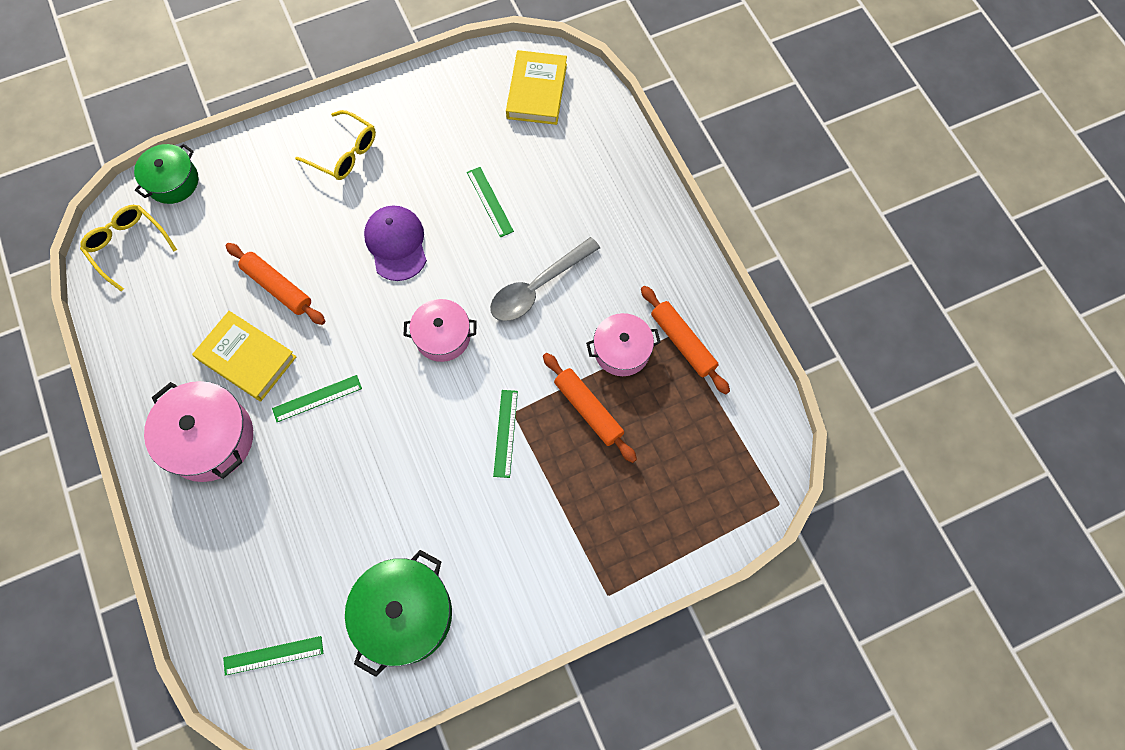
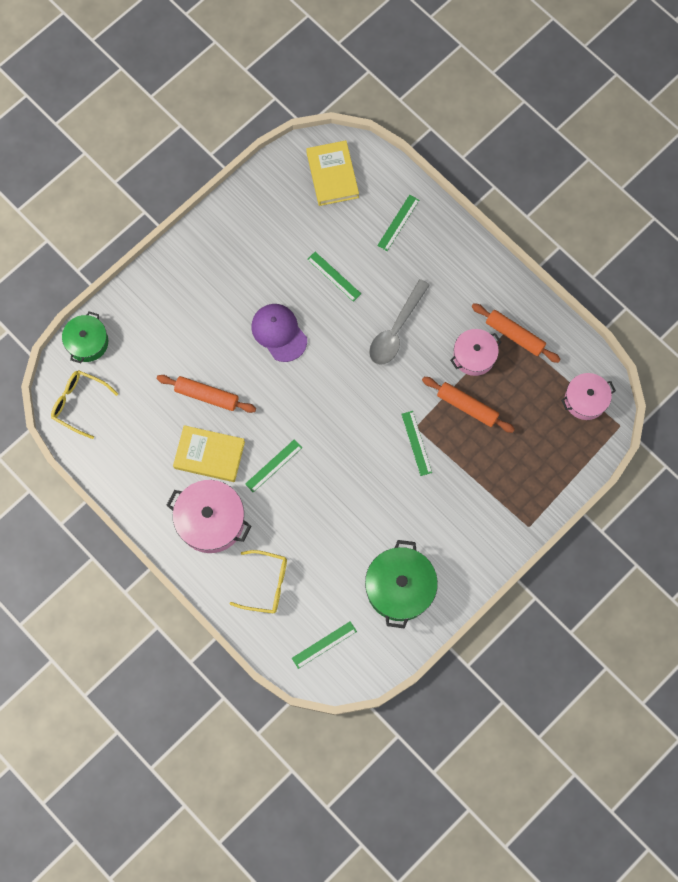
camera: 20 degrees left, 5 degrees up
(344, 153) = (208, 275): yellow glasses -> yellow glasses (266, 584)
(442, 336) = (343, 390): pink pot -> pink pot (585, 400)
(592, 166) = (398, 222): none -> green ruler

